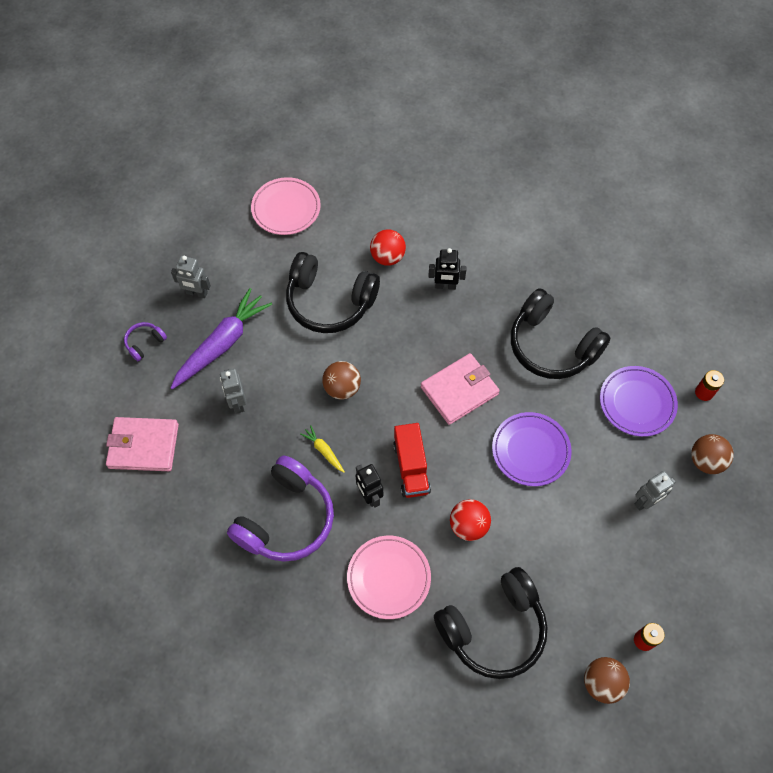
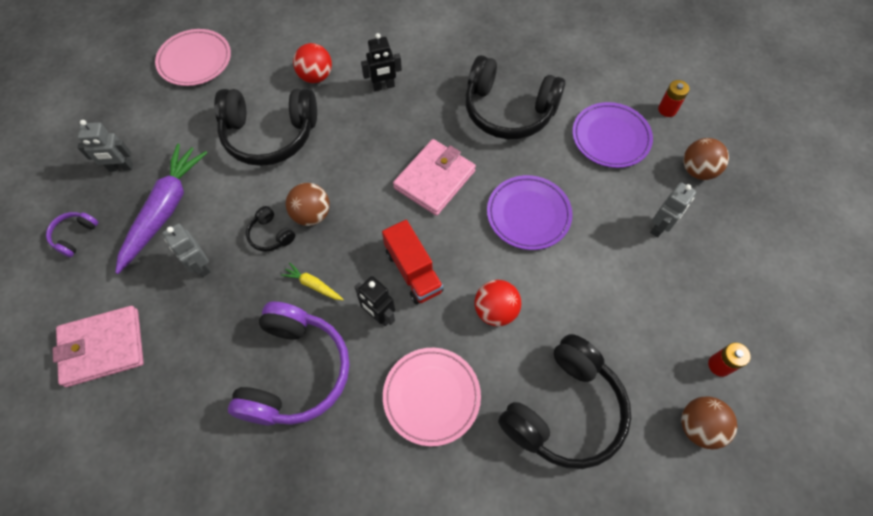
camera: 20 degrees left, 0 degrees up
(302, 395) = (270, 235): none -> black headphones

